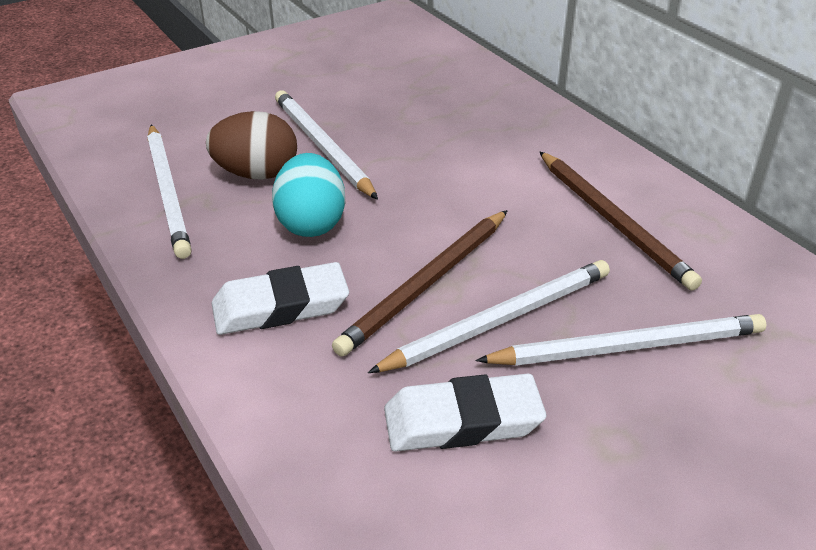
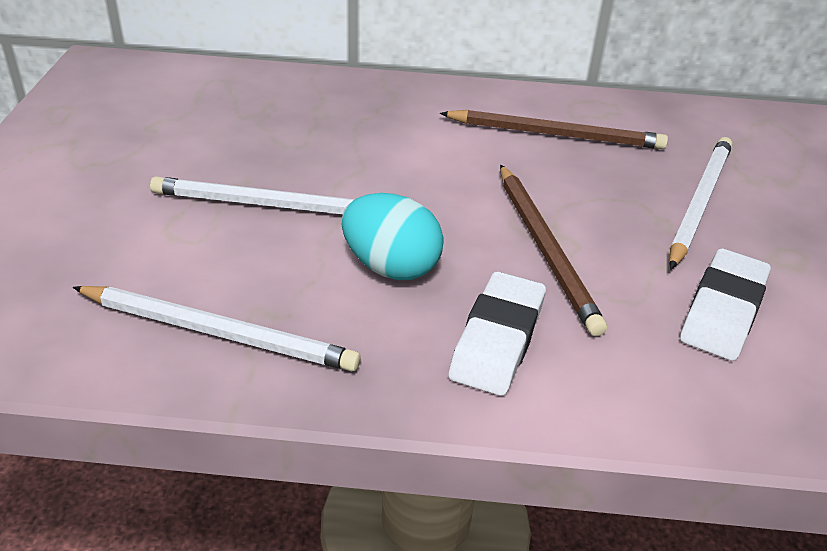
camera: 55 degrees left, 0 degrees up
(256, 174) = (265, 262): brown egg -> none
(499, 320) = (623, 238): white pencil -> none

